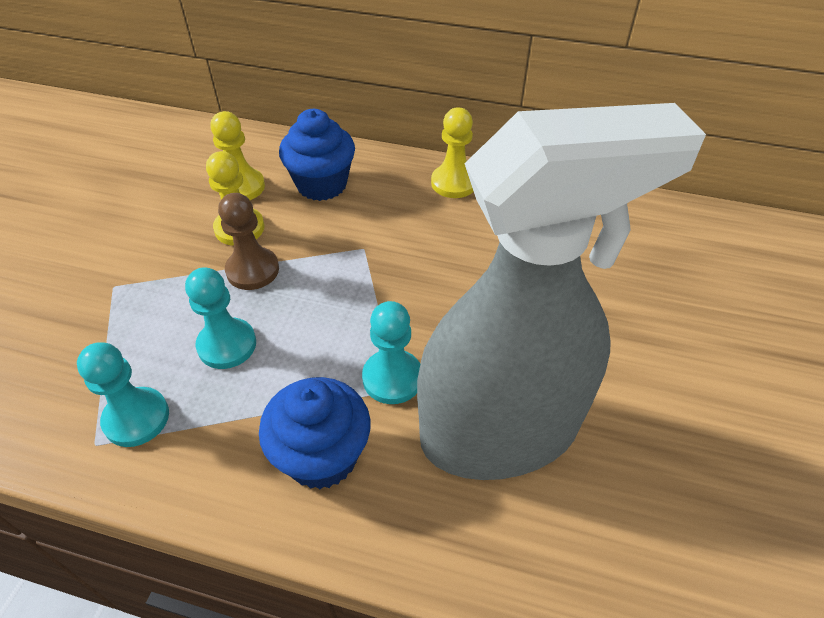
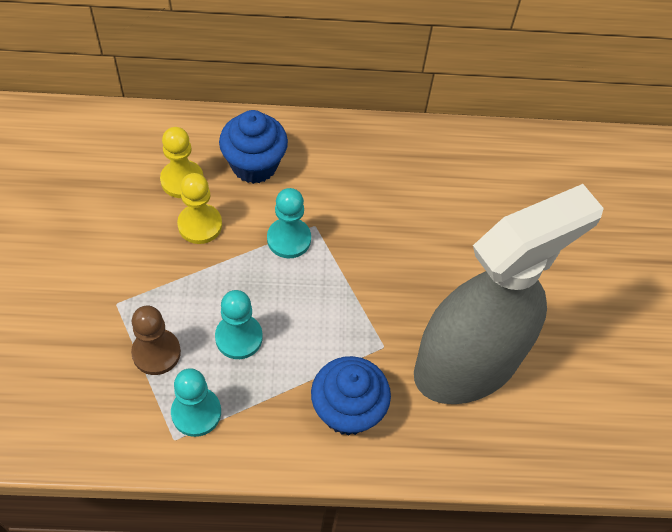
camera: 20 degrees left, 10 degrees up
(252, 270) = (230, 265): brown pawn -> brown pawn (156, 353)
(392, 378) = (378, 338): turquoise pawn -> turquoise pawn (289, 239)
(454, 183) = (370, 143): yellow pawn -> none

